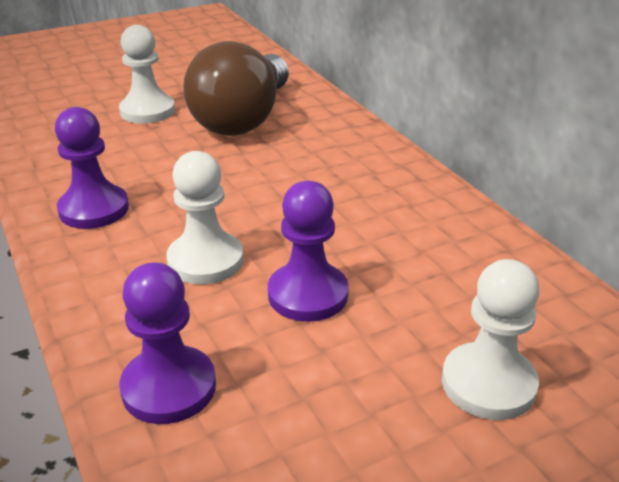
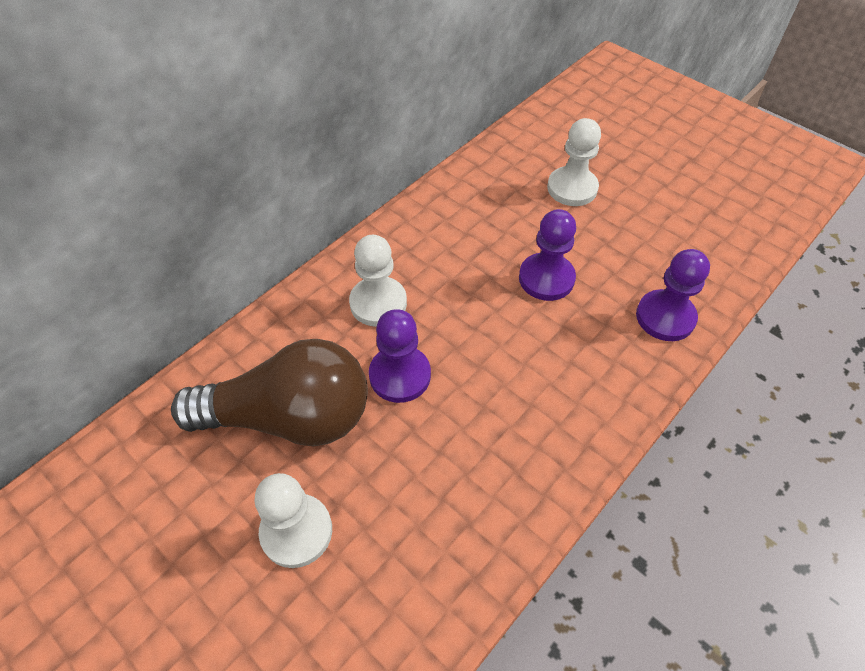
camera: 110 degrees left, 20 degrees up
(94, 209) = (519, 466): purple pawn -> purple pawn (400, 375)
(205, 260) = (543, 348): white pawn -> white pawn (378, 303)

